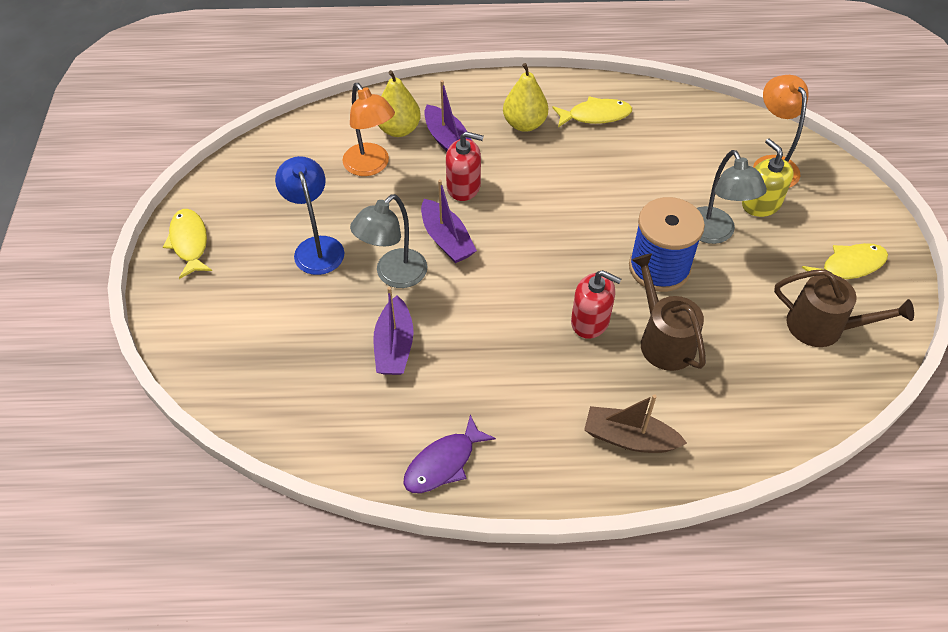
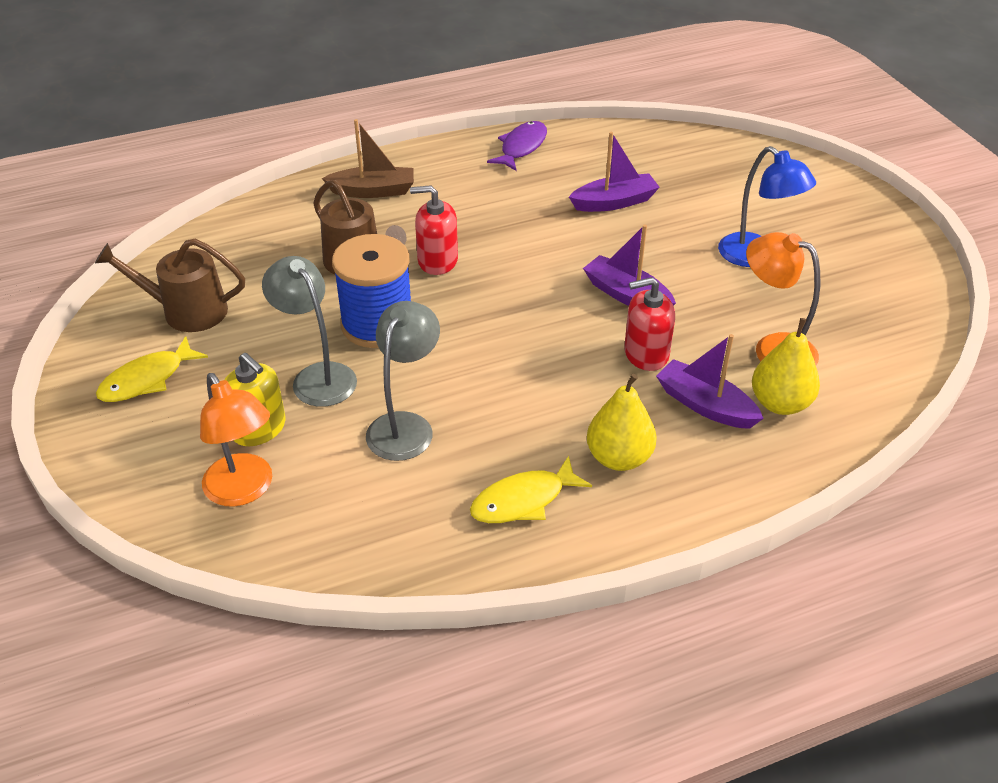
camera: 160 degrees right, 10 degrees down
(189, 243) = (882, 230): yellow fish -> none
(394, 275) = (657, 252): grey lamp -> grey lamp (405, 426)
(394, 346) = (614, 202): purple boat -> purple boat turned 90 degrees clockwise

